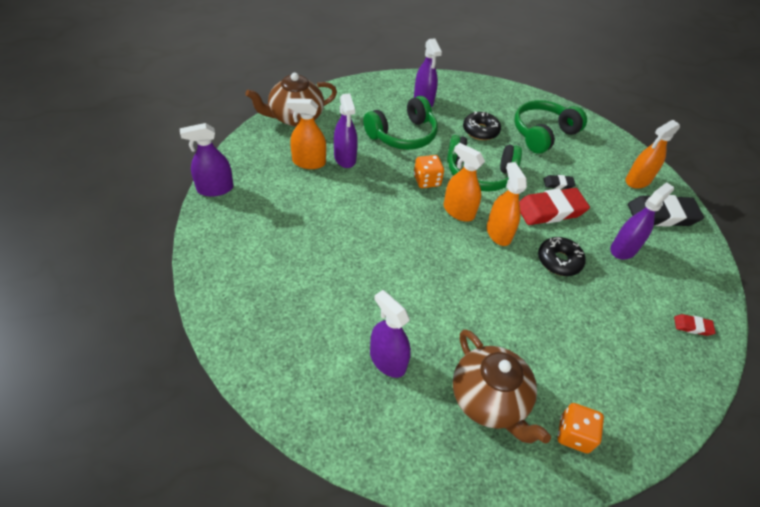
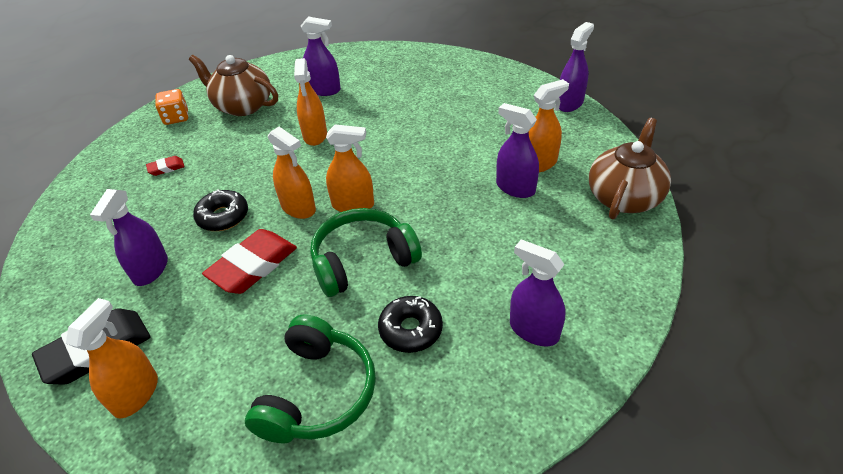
camera: 150 degrees right, 5 degrees down
(403, 135) = (494, 253): green headphones -> none
(427, 180) = (412, 216): orange dice -> none
(441, 298) = (315, 135): none -> orange spray bottle
(558, 184) = (257, 310): black eraser -> none
(692, 326) = (71, 230): red eraser -> red eraser (166, 168)

